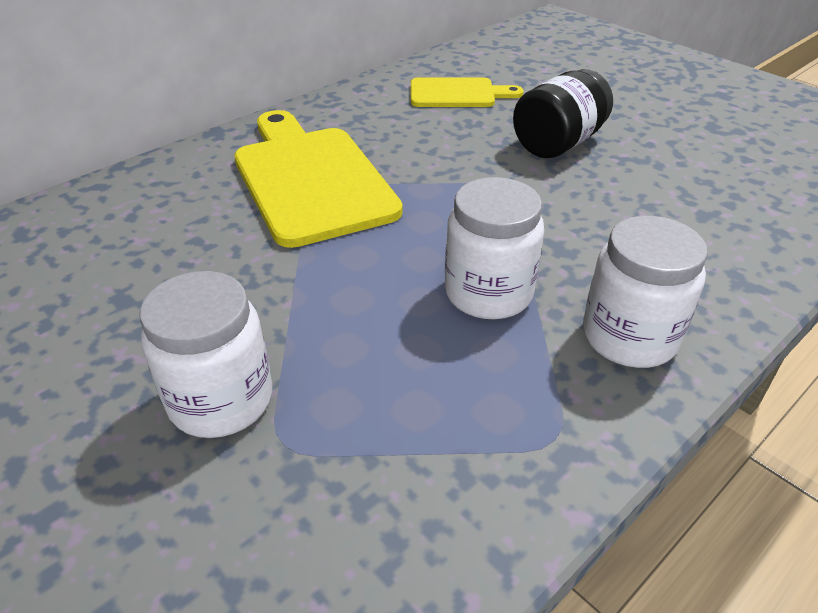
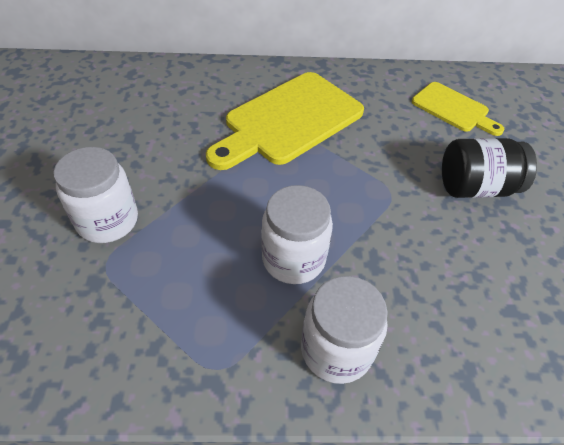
camera: 40 degrees right, 10 degrees up
(310, 179) = (289, 120): yellow cutting board -> yellow cutting board turned 150 degrees counterclockwise

